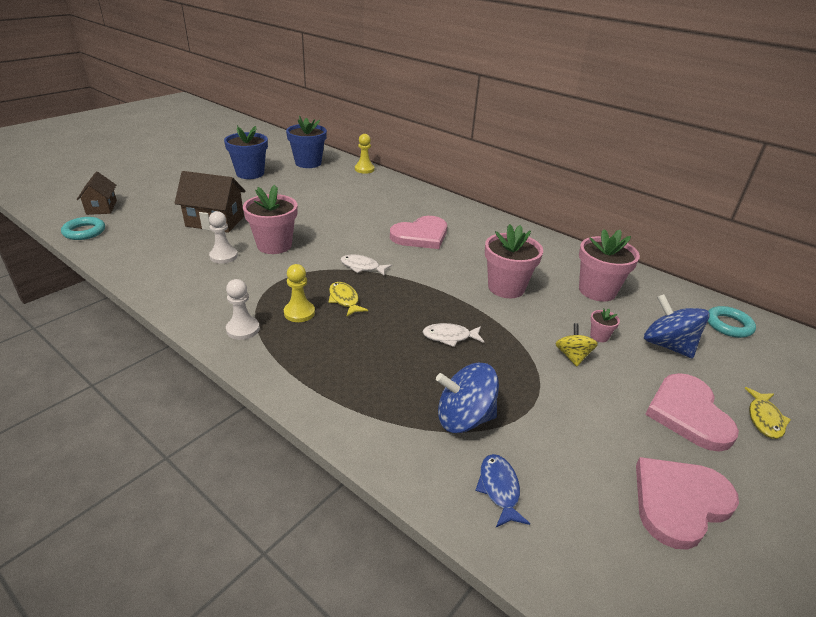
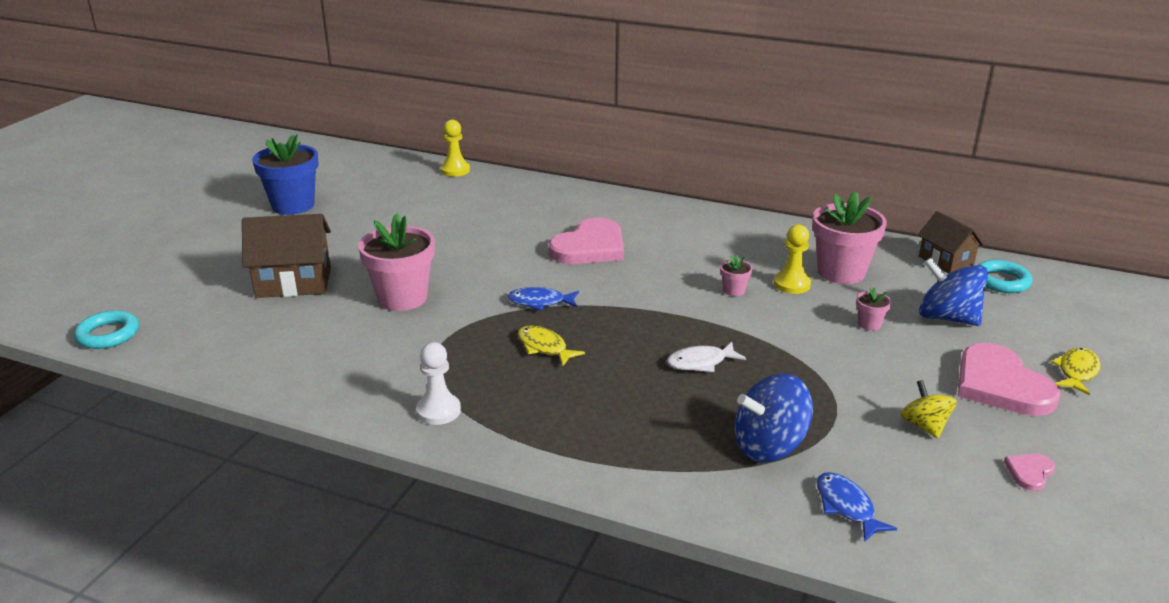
camera: 15 degrees left, 5 degrees down
(101, 207) = (104, 296): brown house -> brown house (945, 261)
(223, 256) = (342, 326): white pawn -> none
(299, 313) = (497, 375): yellow pawn -> yellow pawn (792, 284)
(308, 163) = (368, 175): blue flower pot -> none
(362, 267) = (540, 302): white fish -> blue fish
(506, 287) = (734, 291): pink flower pot -> pink flower pot, size x0.44
(572, 356) = (851, 353): yellow spinning top -> yellow spinning top (924, 426)
(679, 502) = (1029, 472): pink heart -> pink heart, size x0.44
(764, 419) = (1077, 372): yellow fish -> yellow fish turned 150 degrees counterclockwise

